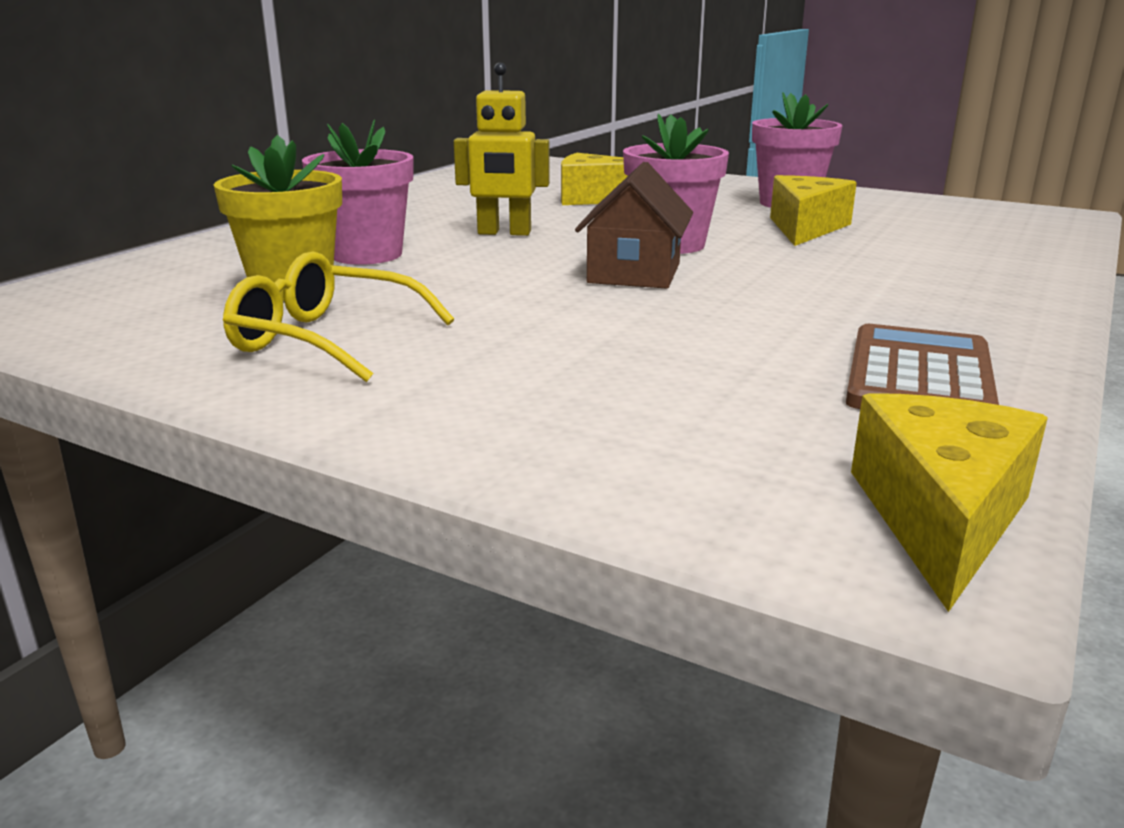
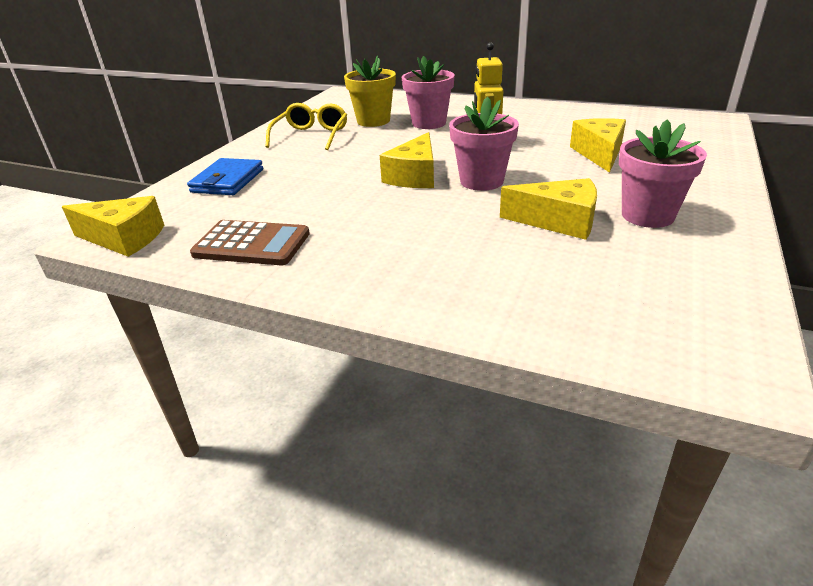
camera: 85 degrees right, 10 degrees up
(584, 416) = (228, 181): none -> blue wallet
(634, 273) = (414, 176): brown house -> yellow cheese

